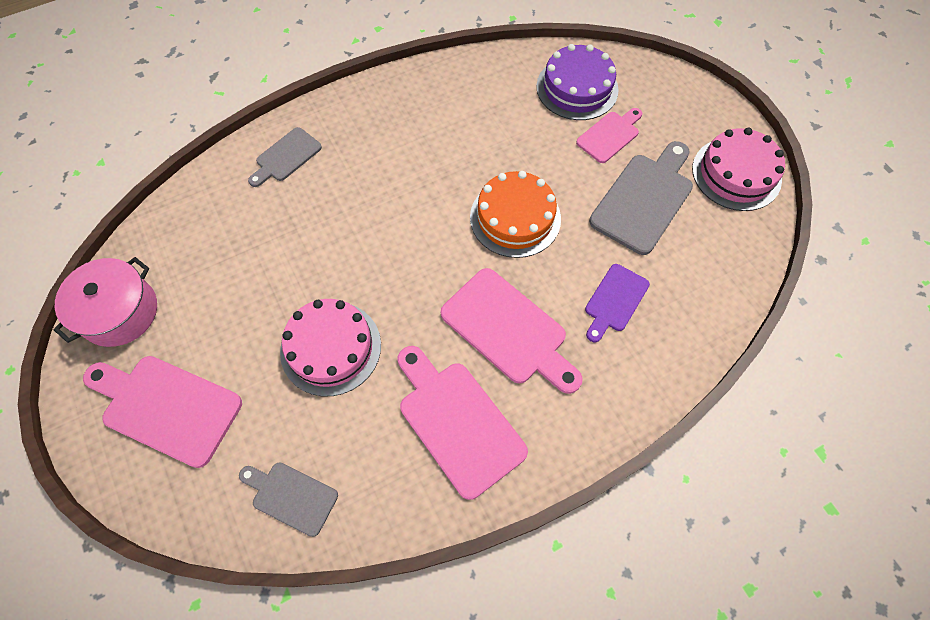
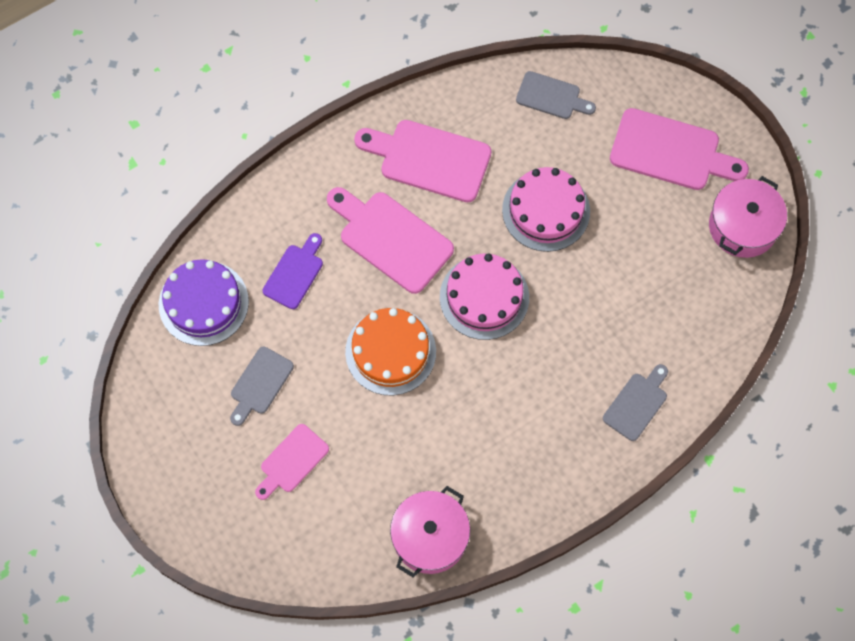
camera: 175 degrees right, 5 degrees up
(457, 422) = (429, 159): pink cutting board -> pink cutting board turned 150 degrees clockwise
(489, 75) = (430, 537): none -> pink pot
(577, 88) = (327, 525): purple cake -> purple cake (203, 303)
(644, 199) = (260, 384): grey cutting board -> grey cutting board, size x0.59
(736, 174) = (160, 423): pink cake -> pink cake (484, 297)

